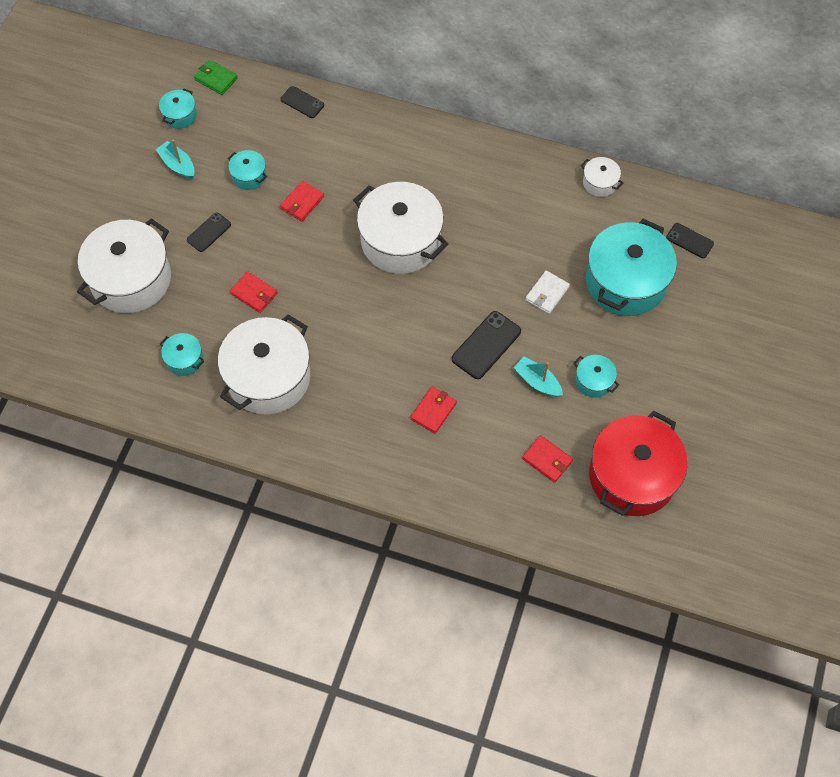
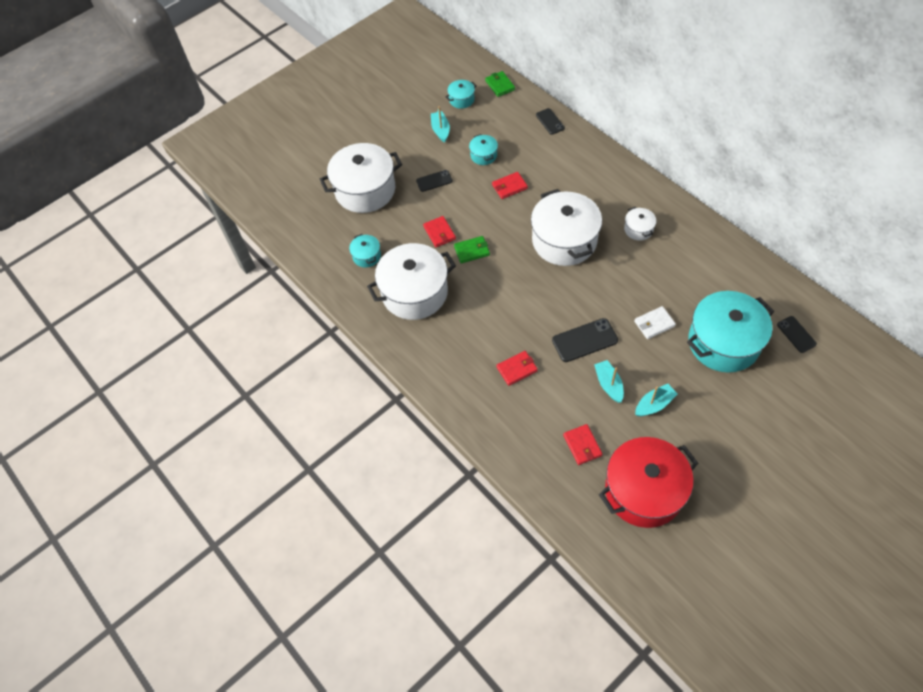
camera: 35 degrees right, 5 degrees down
(304, 298) = (472, 251): none -> green wallet
(594, 381) = (654, 404): turquoise pot -> turquoise boat
(599, 183) = (744, 261): white pot -> white pot (638, 229)

